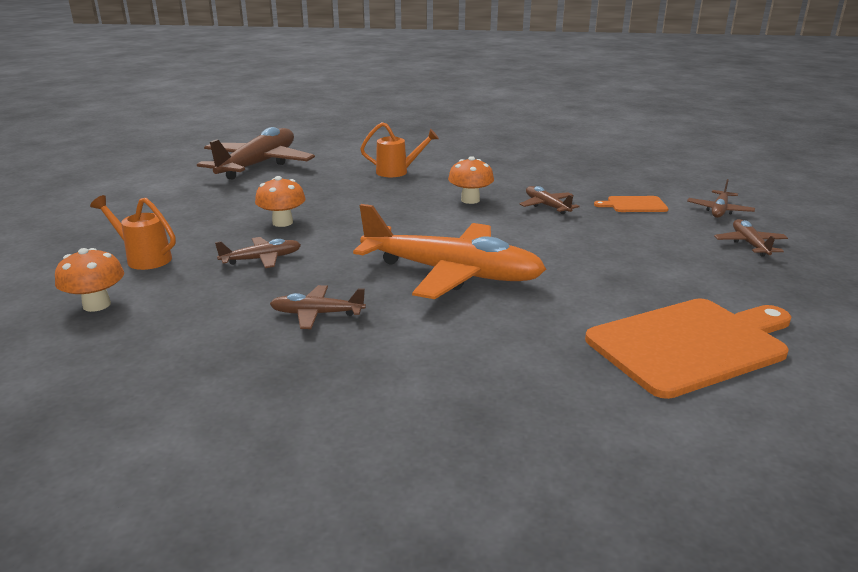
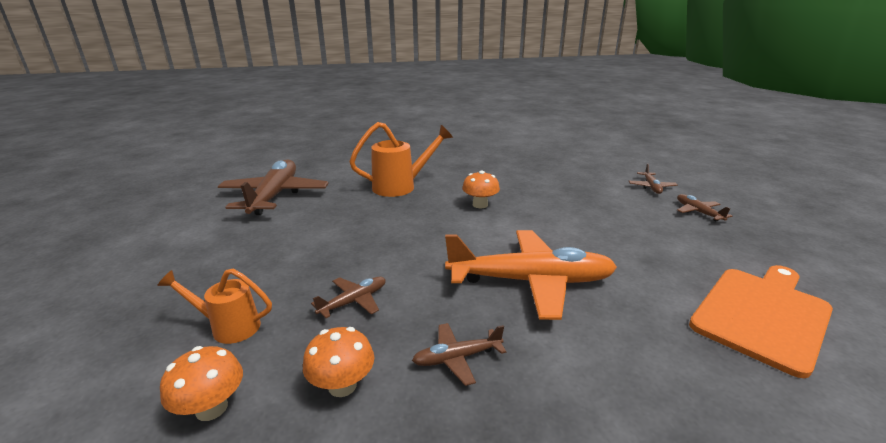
camera: 20 degrees left, 0 degrees up
(282, 222) = (342, 255): orange mushroom -> orange mushroom (342, 385)
(398, 172) = (401, 186): orange watering can -> orange watering can, size x1.61
(547, 206) = (539, 201): brown plane -> none
(634, 205) = (595, 191): orange cutting board -> none

